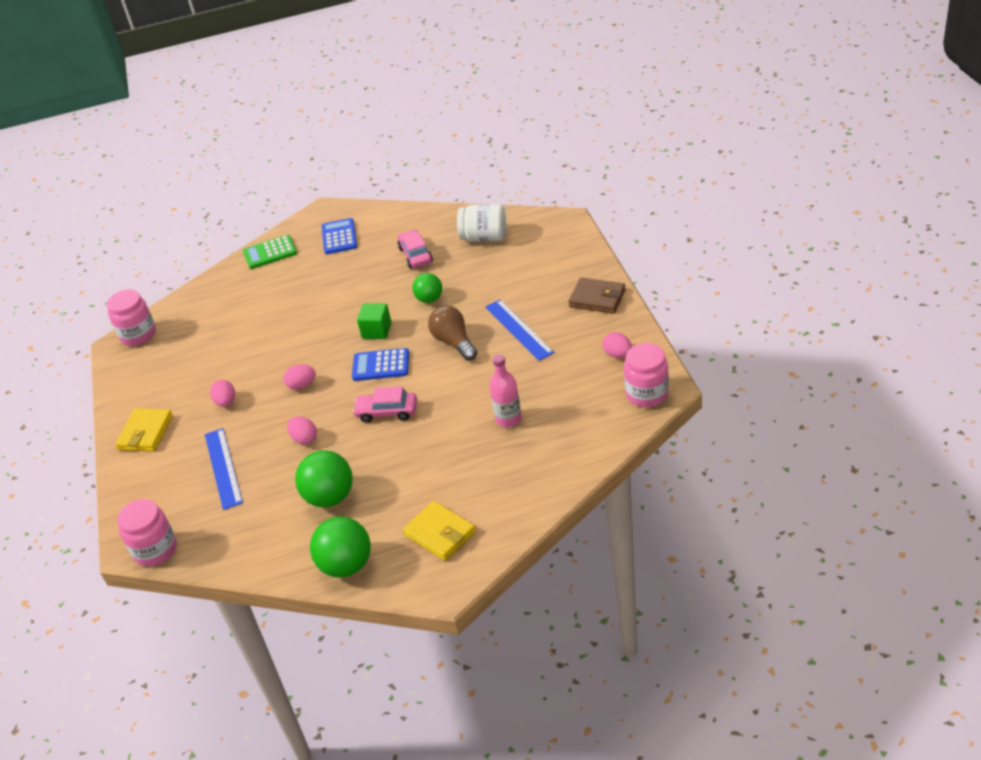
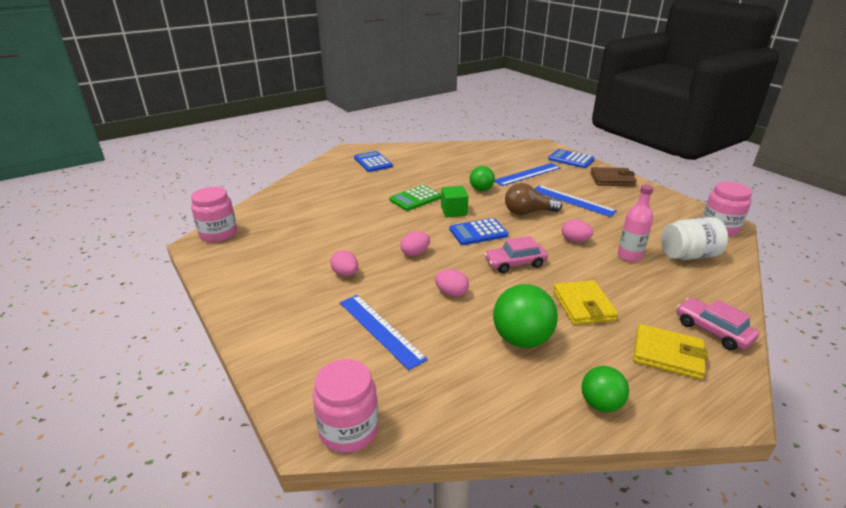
camera: 25 degrees left, 10 degrees down
(145, 433) = (268, 310): yellow wallet -> yellow wallet (583, 305)
(270, 253) = (318, 174): green calculator -> green calculator (415, 198)
(346, 565) = (600, 404): green ball -> green ball, size x0.62
(415, 255) = (445, 167): pink car -> pink car (712, 331)
(454, 342) = (528, 212): brown light bulb -> brown light bulb turned 45 degrees counterclockwise
(484, 237) = (490, 155): white jar -> white jar (688, 255)
(502, 278) = (527, 174): none -> blue ruler
(578, 255) = (571, 159): none -> blue calculator
(618, 354) = (666, 208): pink egg -> pink egg (574, 240)

